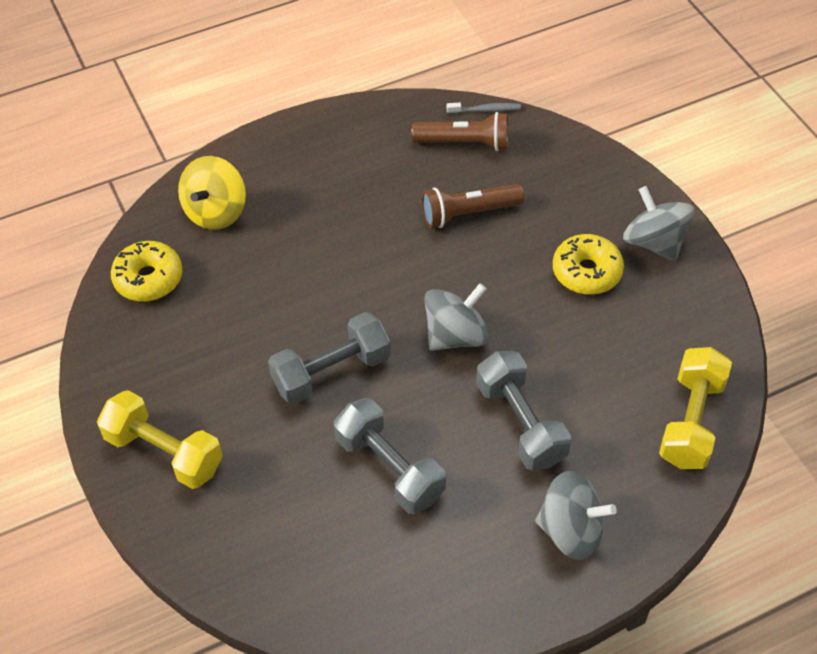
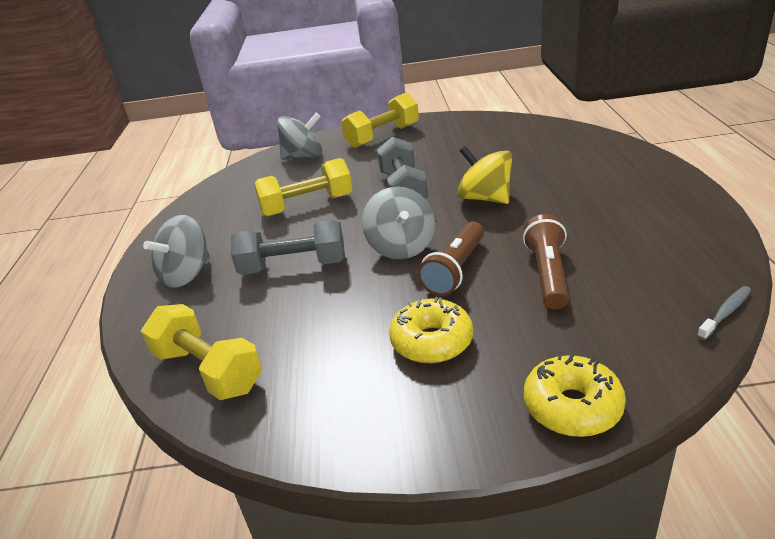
camera: 115 degrees right, 20 degrees down
(148, 278) = (526, 131): yellow donut -> yellow donut (572, 406)
(215, 211) = (587, 154): yellow spinning top -> yellow spinning top (485, 198)
(389, 468) = (307, 205): grey dumbbell -> yellow dumbbell
(464, 143) = (662, 287): brown flashlight -> brown flashlight (455, 270)
(485, 110) = (725, 313): grey toothbrush -> grey toothbrush turned 150 degrees counterclockwise
(654, 242) = (450, 412): grey spinning top -> grey spinning top (303, 156)

